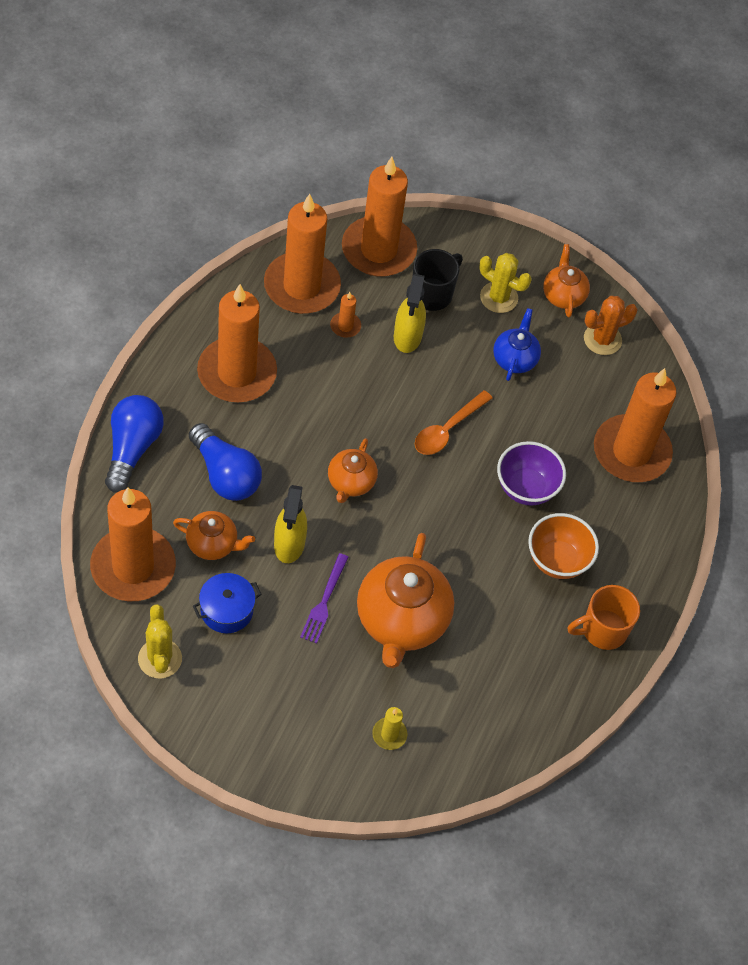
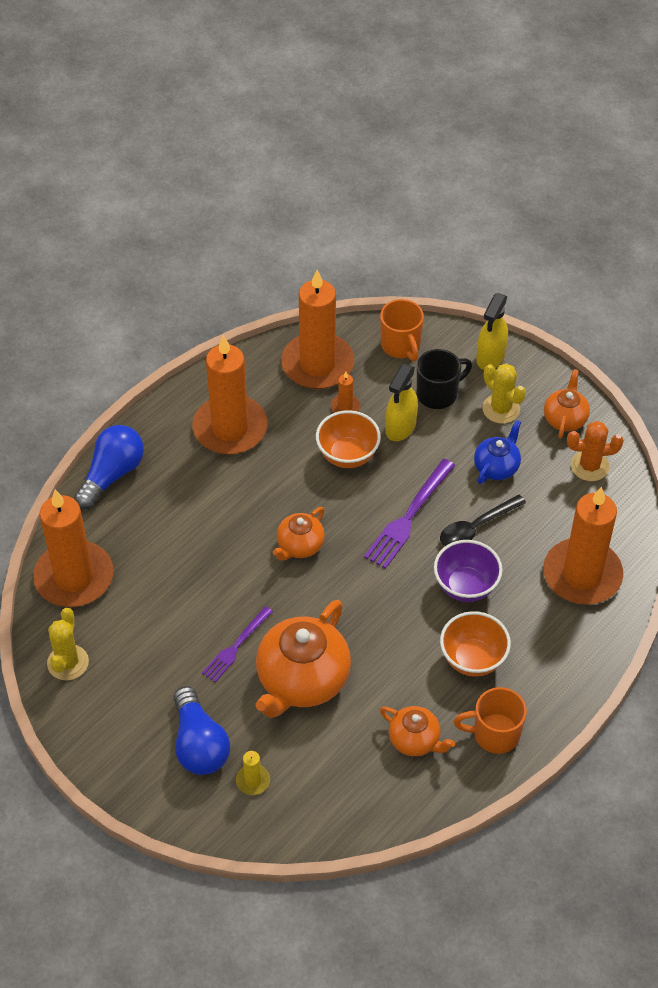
camera: 25 degrees right, 5 degrees down
(213, 544) = (153, 573): orange teapot -> orange teapot (415, 740)
(225, 474) = (187, 514): blue light bulb -> blue light bulb (199, 744)
(226, 610) = (144, 634): blue pot -> none
(289, 544) = (222, 588): yellow spray bottle -> yellow spray bottle (490, 357)
(365, 377) = (347, 455): none -> orange bowl
(378, 250) = (401, 346): orange candle -> orange mug
(447, 430) = (408, 517): orange spoon -> purple fork
(516, 425) = (476, 527): none -> black spoon

